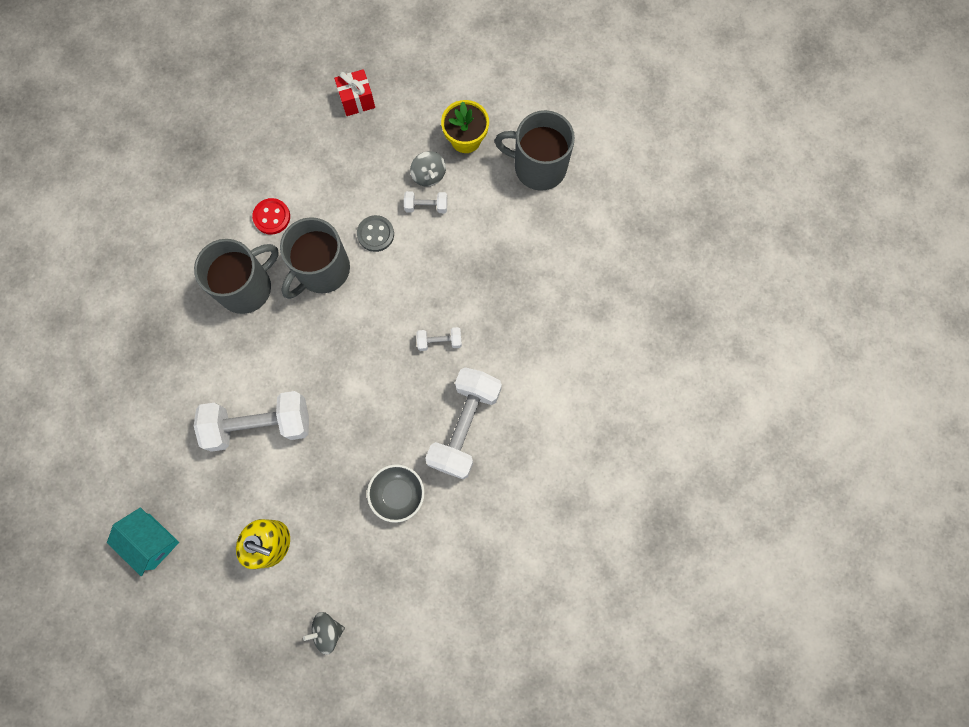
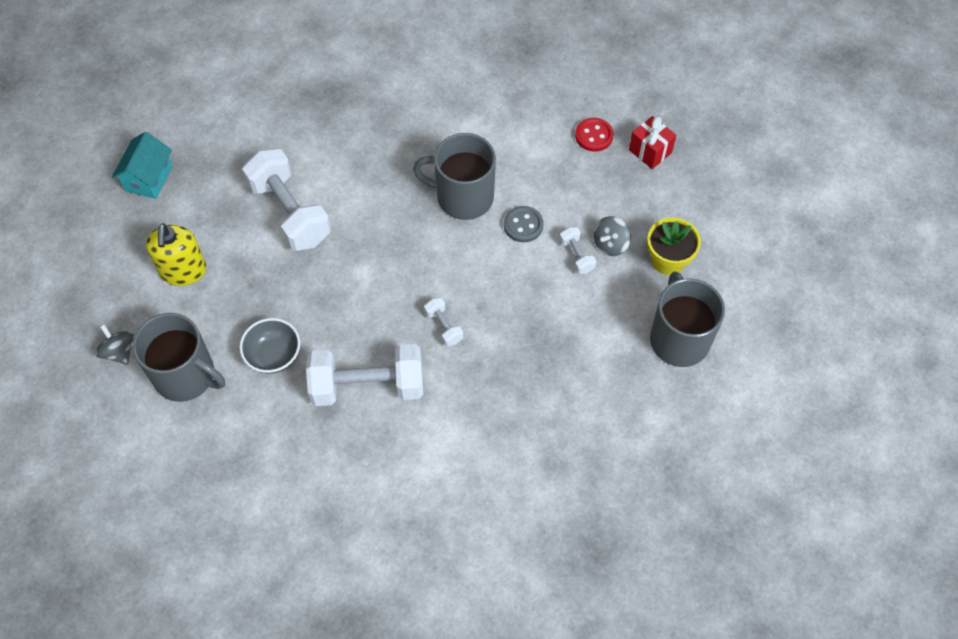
camera: 65 degrees right, 15 degrees down
(246, 287) = (415, 145): grey mug -> grey mug (186, 376)
(272, 217) = (493, 135): red button -> red button (594, 136)

